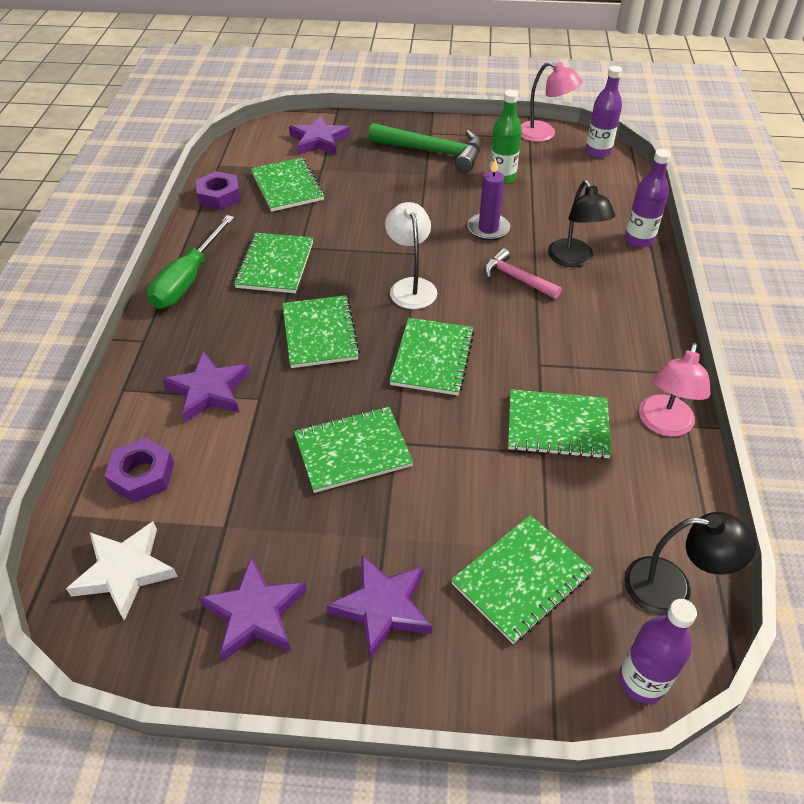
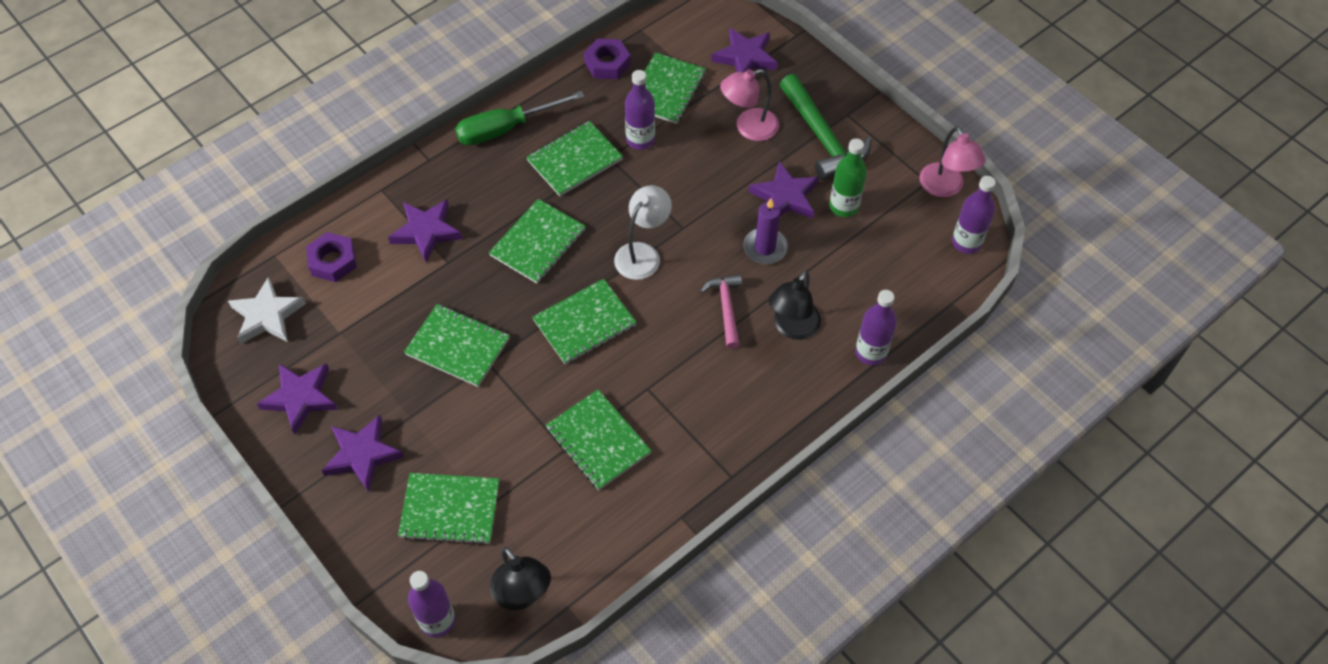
camera: 45 degrees right, 10 degrees up
(309, 224) = (640, 140): none -> purple bottle
(458, 194) = (785, 196): none -> purple star
(664, 425) = (666, 502): pink lamp -> pink lamp (748, 128)

